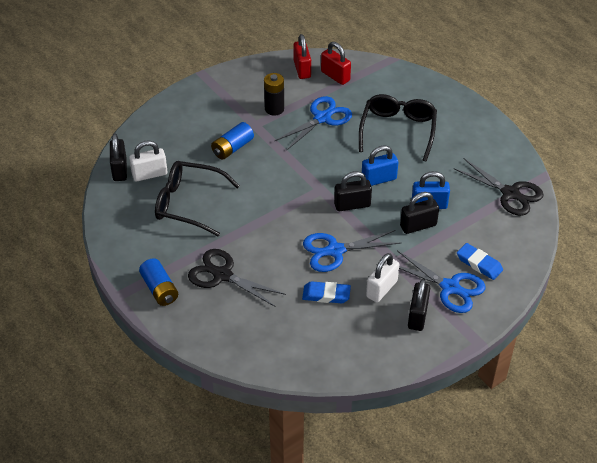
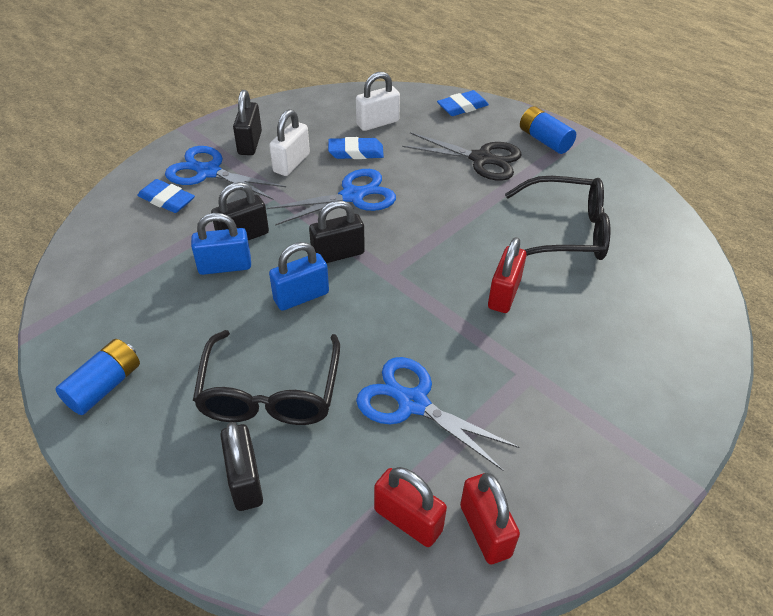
camera: 170 degrees right, 0 degrees up
(120, 170) = (692, 268): black padlock -> black padlock (245, 480)
(149, 174) = (645, 266): white padlock -> white padlock (377, 123)
(216, 339) = (462, 107): none -> blue eraser
(232, 148) = (546, 323): blue battery -> blue battery (104, 386)
(250, 167) = (504, 294): none -> red padlock
(274, 109) = (507, 412): black battery -> none
(322, 118) = (412, 403): blue scissors -> blue scissors turned 90 degrees clockwise
(510, 193) = (94, 297): black scissors -> none

